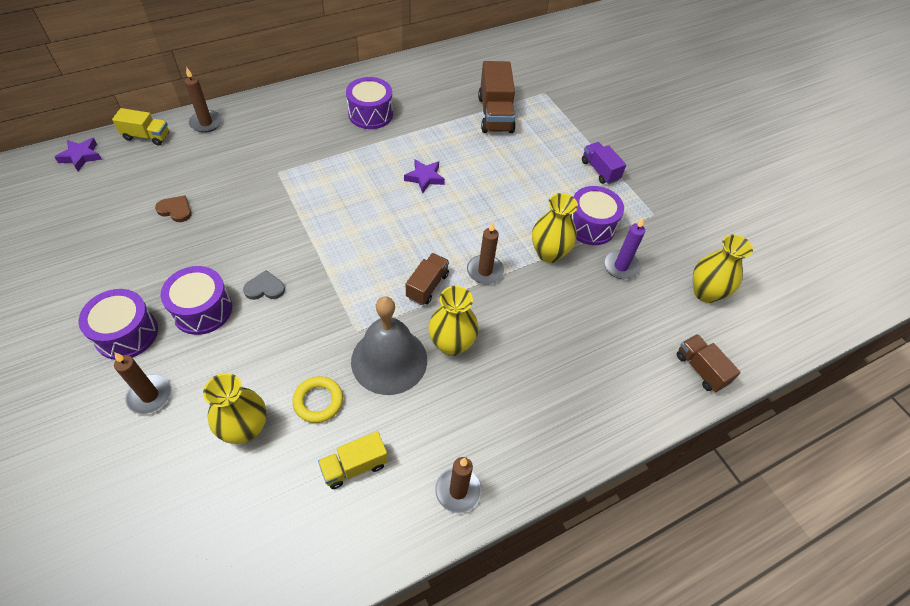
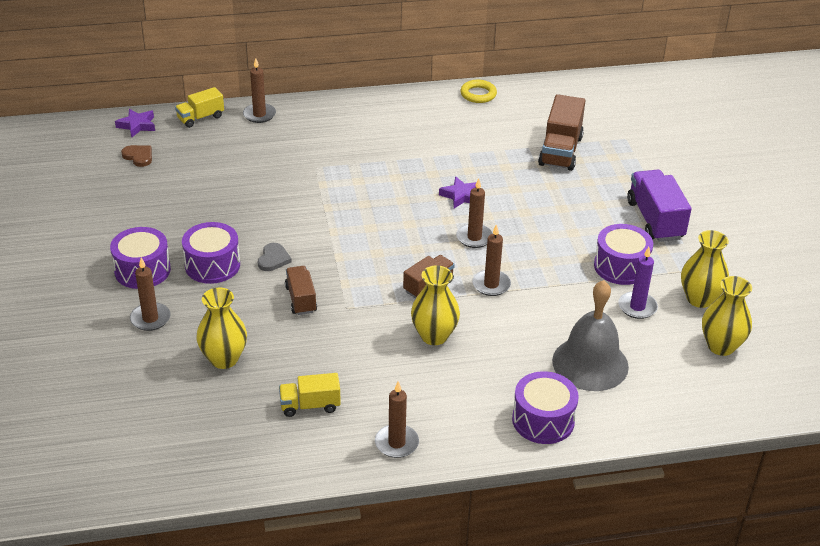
camera: 20 degrees right, 15 degrees down
(146, 136) = (200, 118): yellow truck -> yellow truck turned 120 degrees clockwise
(176, 210) = (210, 183): brown heart -> brown heart (138, 156)
(265, 288) = (273, 259): grey heart -> grey heart turned 90 degrees clockwise
(318, 401) = (294, 353): yellow ring -> yellow ring (478, 94)
(370, 114) = (426, 131): purple drum -> purple drum (543, 420)
(389, 360) = (369, 336): grey bell -> grey bell (590, 363)
(452, 221) = (474, 237): none -> brown candle
(549, 253) = (564, 282): yellow vase -> yellow vase (699, 299)
(600, 170) = (655, 220): purple truck -> purple truck, size x1.65
(700, 369) = (681, 406): brown truck -> brown truck (301, 299)

